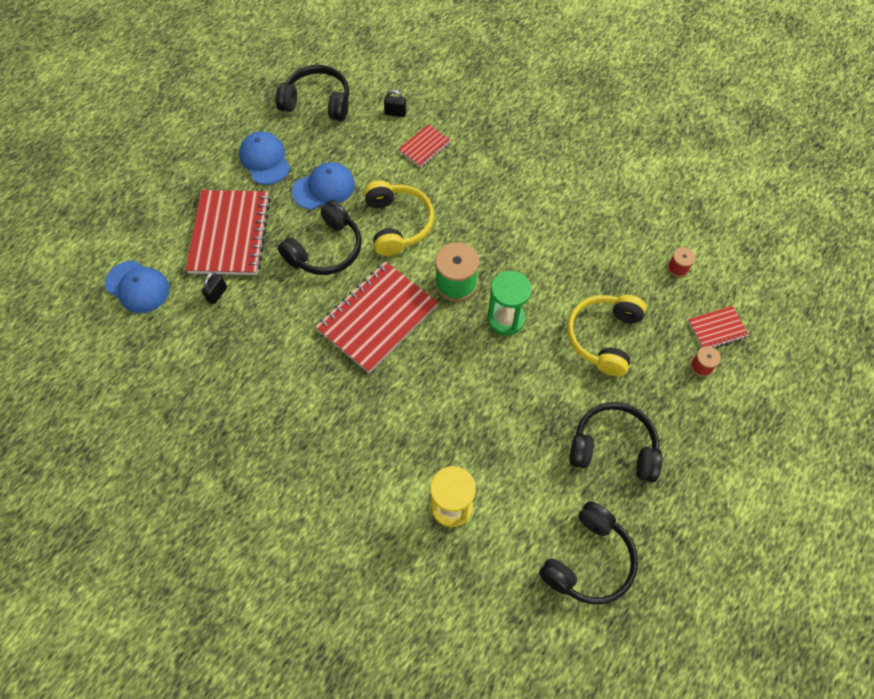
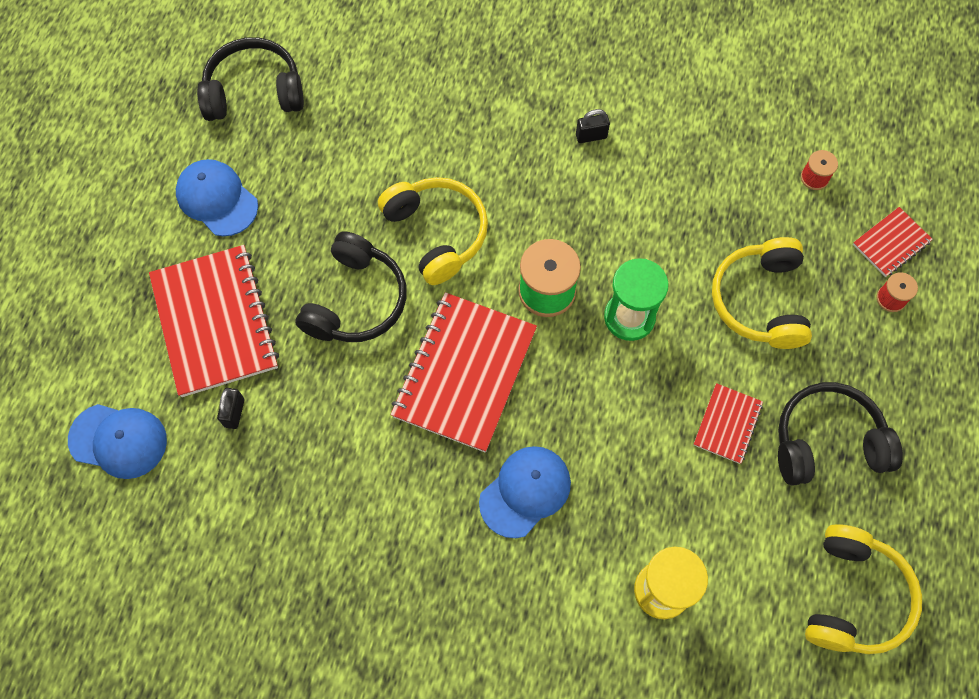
camera: 20 degrees left, 5 degrees up
(324, 188) = (316, 214): blue cap -> blue cap (525, 491)
(395, 113) = (368, 75): black padlock -> black padlock (591, 136)
(424, 147) = (428, 113): red notebook -> red notebook (727, 424)
(588, 560) = (853, 597): black headphones -> yellow headphones

